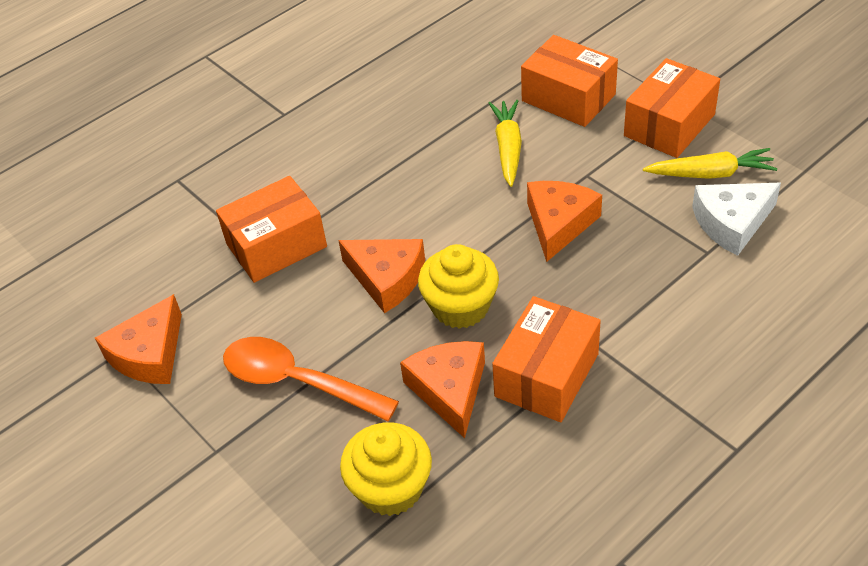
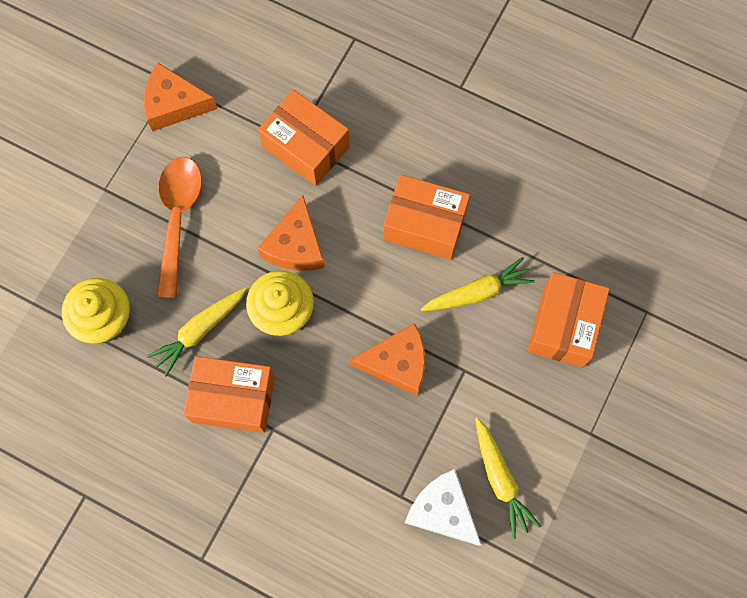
camera: 65 degrees right, 25 degrees up
(449, 390) = (200, 331): orange cheese -> yellow carrot
(669, 125) = (555, 428): orange box -> orange box (424, 225)

